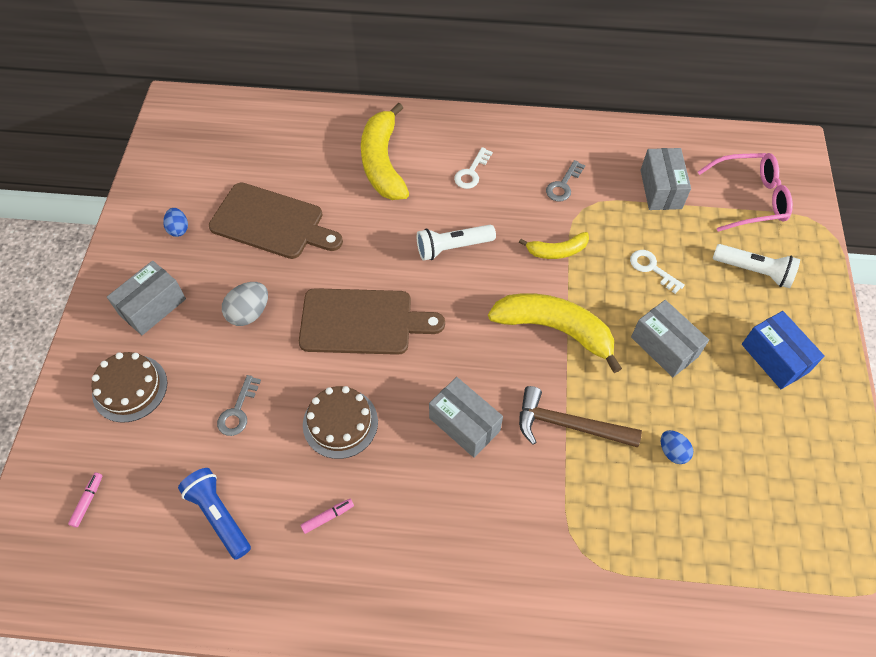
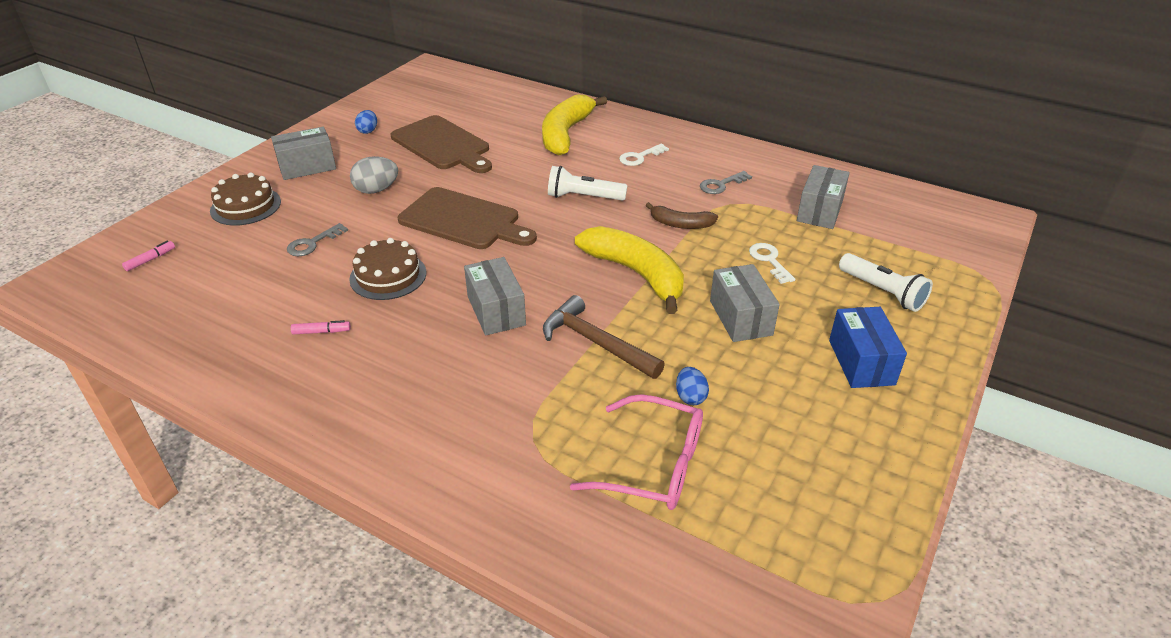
camera: 25 degrees right, 20 degrees down
(219, 516) = (236, 301): blue flashlight -> none
(557, 251) = (681, 224): yellow banana -> brown banana
(750, 198) = (915, 240): pink glasses -> pink glasses (654, 465)

